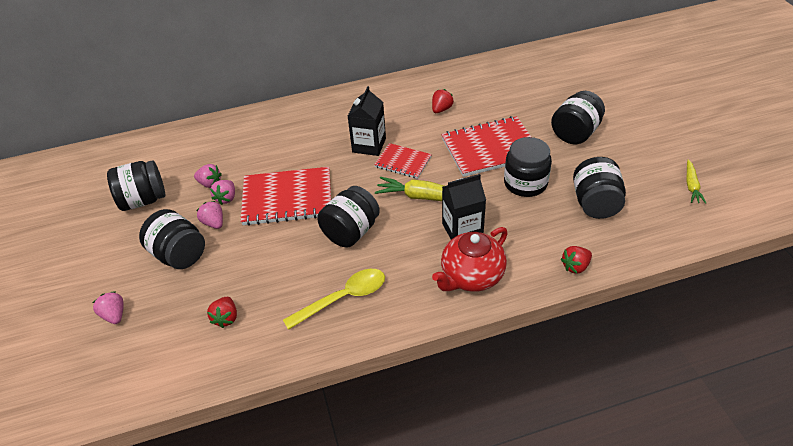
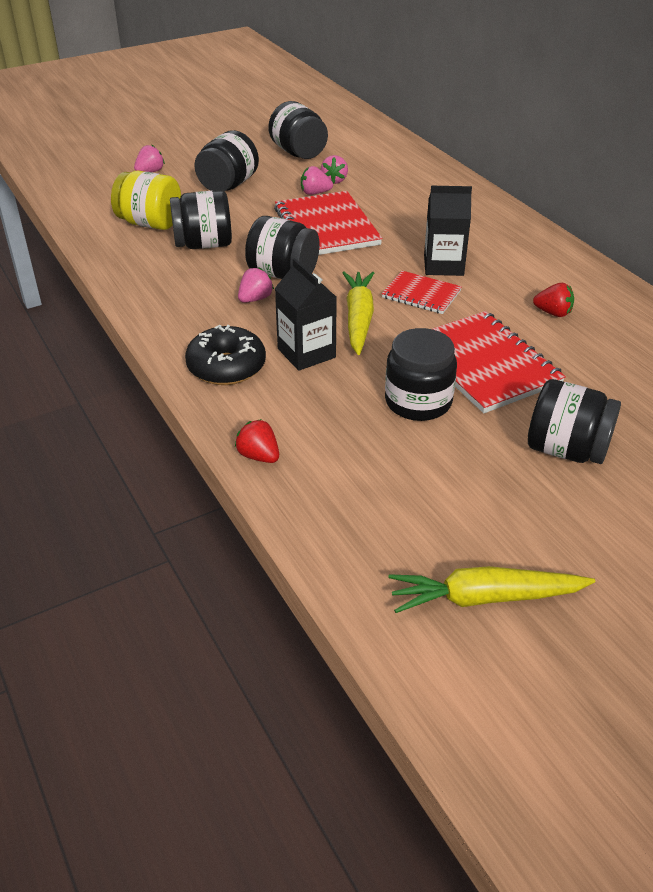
camera: 75 degrees right, 5 degrees down
(214, 223) = (276, 193): pink strawberry -> pink strawberry (255, 299)
(226, 318) = (150, 223): red strawberry -> yellow jar
(343, 298) = (182, 283): yellow spoon -> none
(403, 162) = (421, 294): red notebook -> red notebook turned 75 degrees counterclockwise
(471, 276) = (226, 367): red teapot -> black donut
(595, 204) = (396, 475): black jar -> black jar (204, 244)
(691, 186) = (484, 598): yellow carrot -> yellow carrot, size x1.70

